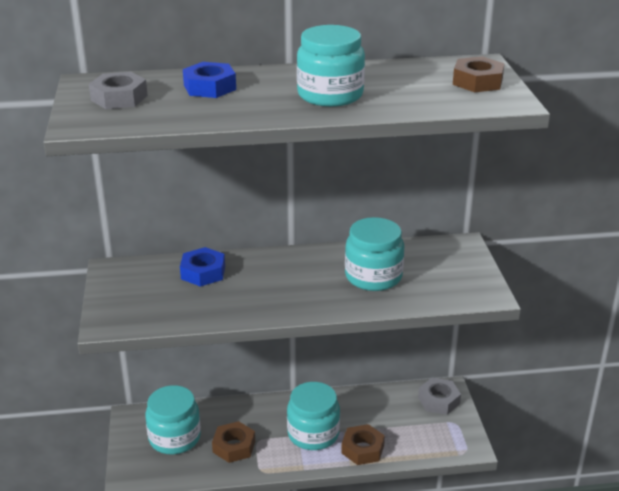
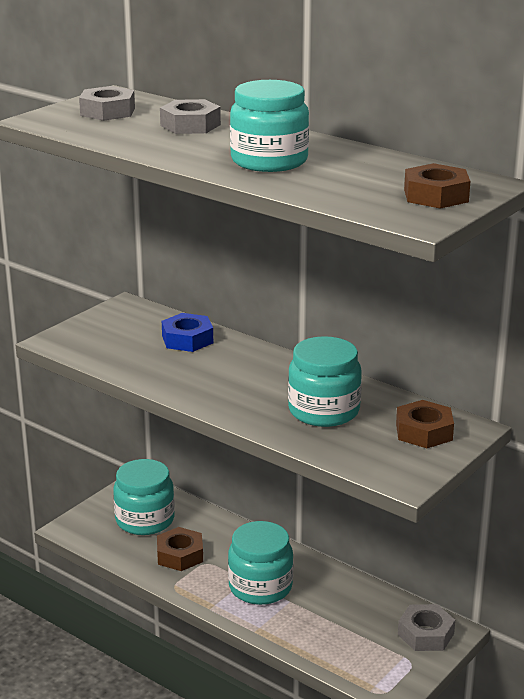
camera: 45 degrees right, 5 degrees down
(209, 87) = (190, 125): blue nut -> grey nut
(362, 449) = (285, 626): brown nut -> brown nut (424, 432)

